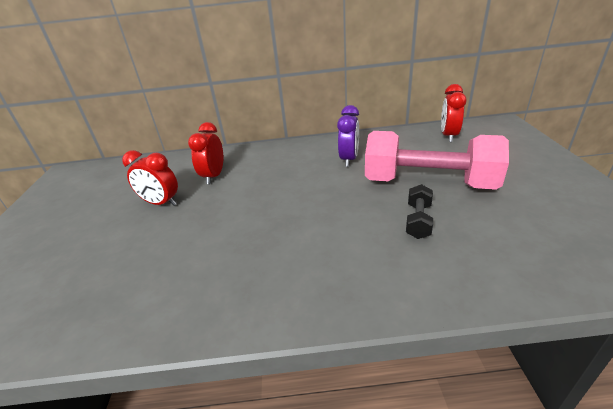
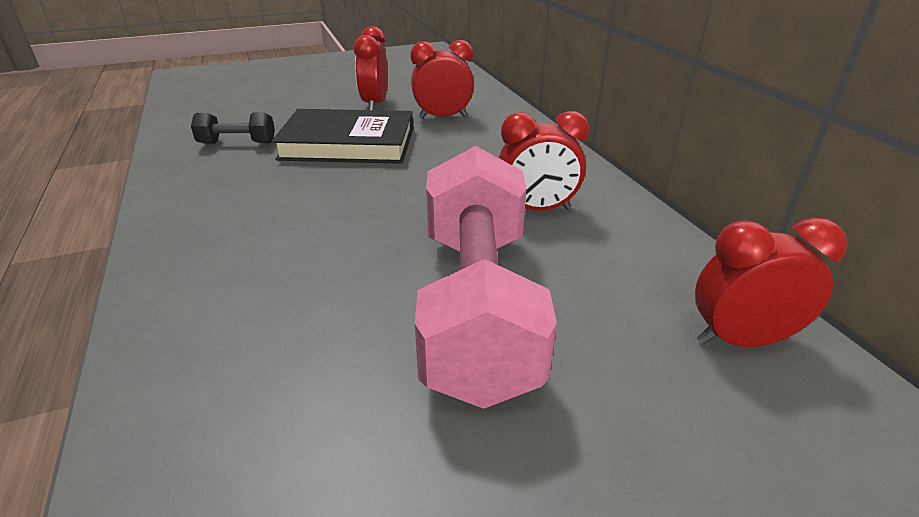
camera: 70 degrees right, 0 degrees up
(227, 217) = (348, 144): none -> black book
(349, 159) = (537, 209): purple clock -> red clock
(418, 221) = (343, 297): black dumbbell -> black dumbbell (237, 143)

